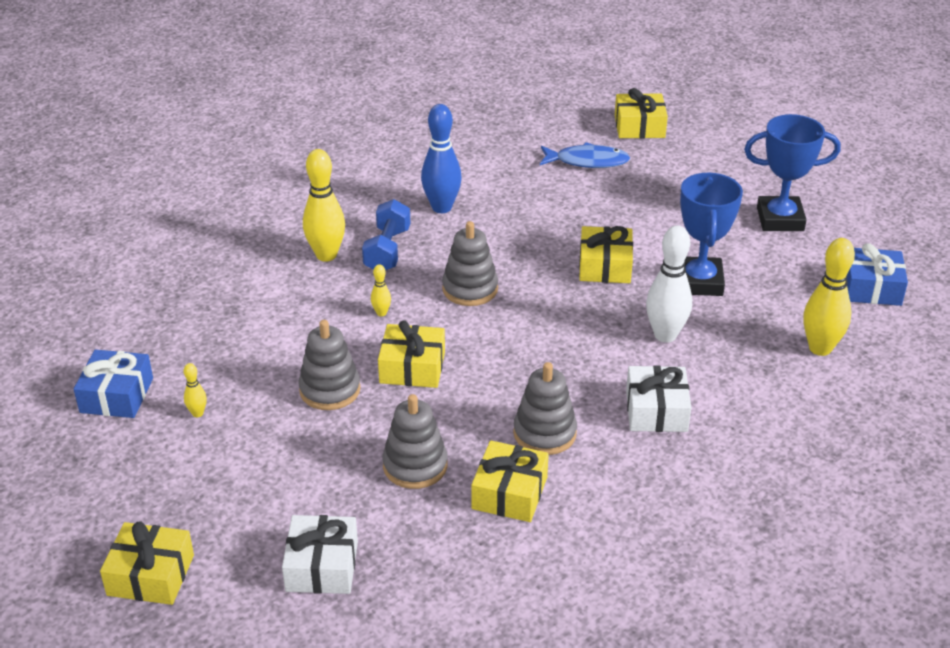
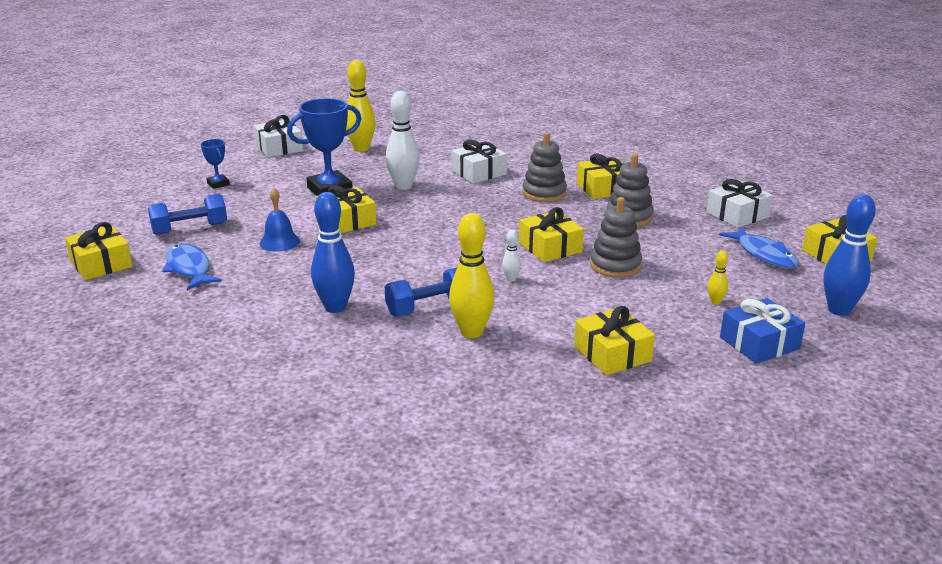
camera: 125 degrees left, 10 degrees down
(83, 486) = (839, 310): none -> blue bowling pin
(211, 308) = (612, 353): none -> yellow gift
(223, 515) = (763, 254): none -> blue fish
(381, 313) = (511, 279): yellow bowling pin -> white bowling pin
(470, 289) = (436, 257): grey stacking toy -> none
(596, 216) = (279, 242): none -> blue bell
(673, 179) = (190, 229): none -> blue dumbbell
(780, 219) = (218, 184): blue trophy -> blue trophy, size x0.50
(871, 288) = (279, 148): blue gift -> white gift

